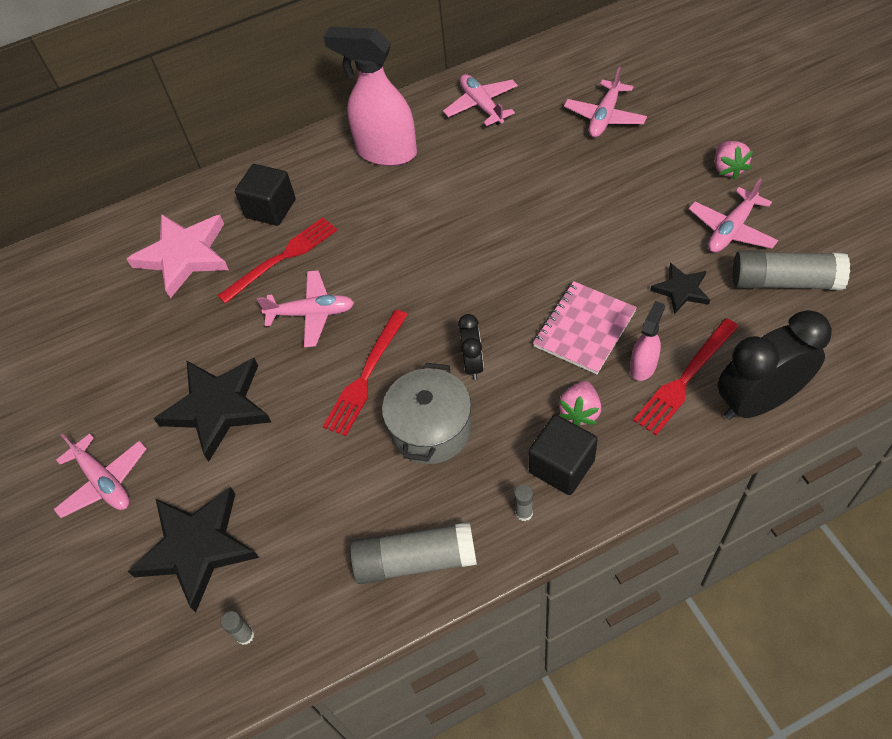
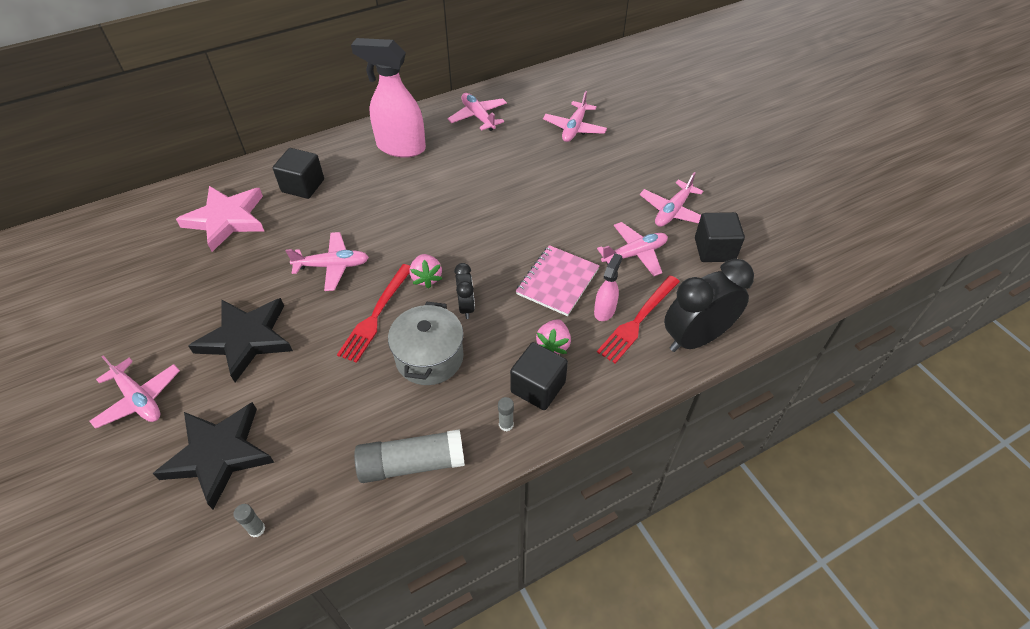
camera: 10 degrees left, 5 degrees down
(282, 258) = (310, 223): red fork -> none
(681, 290) = (634, 254): black star -> pink plane
(728, 169) = (669, 168): pink strawberry -> pink strawberry (426, 278)
(785, 281) = (714, 250): grey glue stick -> black cube

